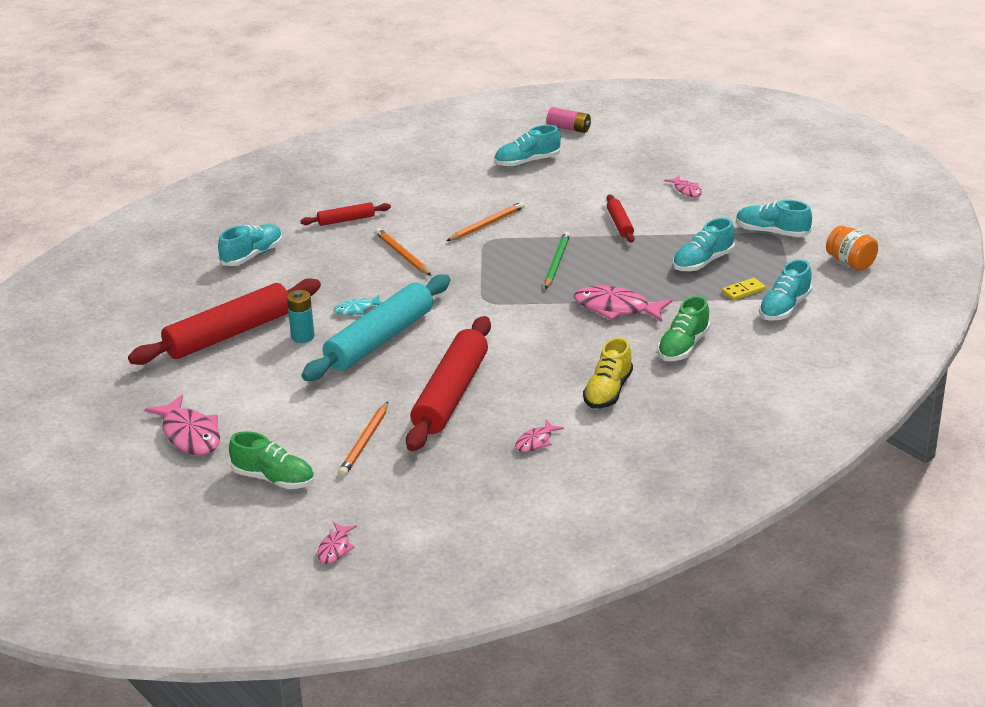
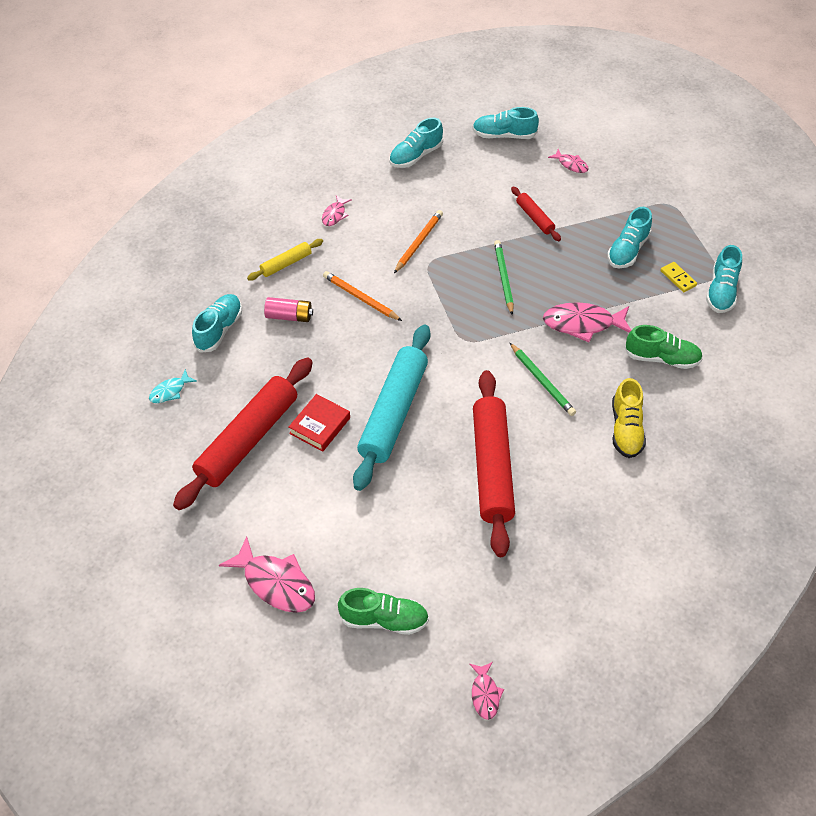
camera: 20 degrees left, 20 degrees up
(302, 336) = (320, 426): turquoise battery -> red book
(346, 220) = (286, 264): red rolling pin -> yellow rolling pin
(357, 309) = (353, 378): turquoise fish -> turquoise fish (170, 391)
(364, 442) = (444, 548): orange pencil -> none
(535, 442) = (595, 508): pink fish -> pink fish (335, 215)
(544, 342) = (542, 381): none -> green pencil
(569, 128) = (432, 106): pink battery -> pink battery (289, 316)
(683, 347) = (662, 358): green shoe -> green shoe turned 90 degrees counterclockwise
(743, 291) = (678, 278): yellow domino -> yellow domino turned 75 degrees counterclockwise
(772, 232) = (667, 202): turquoise shoe -> turquoise shoe (504, 135)
(850, 262) = (747, 225): orange jar -> none

